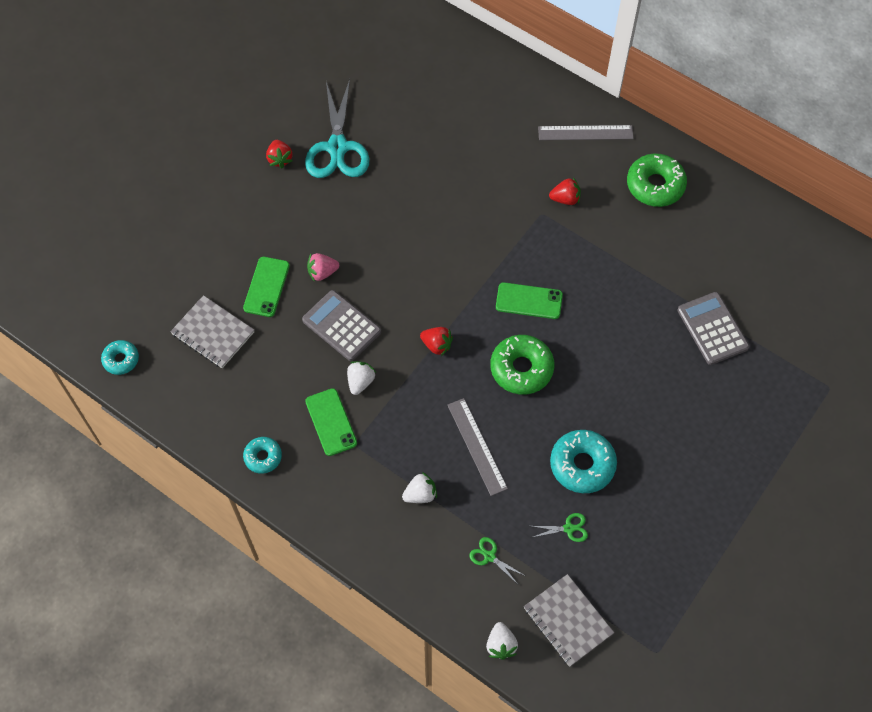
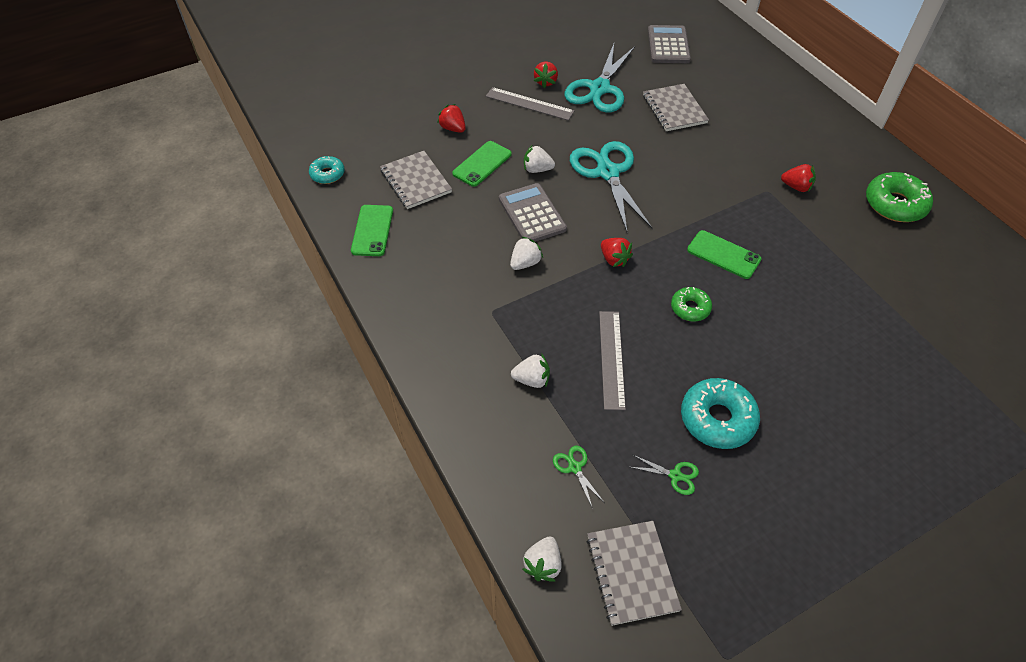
camera: 25 degrees right, 10 degrees down
(216, 255) = (453, 128): none -> red strawberry
(263, 457) = (400, 290): turquoise donut -> none
(322, 272) = (537, 169): pink strawberry -> white strawberry
(331, 422) = (479, 285): green phone -> green phone (372, 230)
(390, 250) = (607, 173): none -> turquoise scissors
(421, 147) = (674, 109): none -> grey notebook
(521, 368) = (690, 308): green donut -> green donut, size x0.58
(585, 132) = (837, 144): grey ruler -> grey ruler (529, 104)
(712, 329) = (916, 345): grey calculator -> grey calculator (668, 45)

